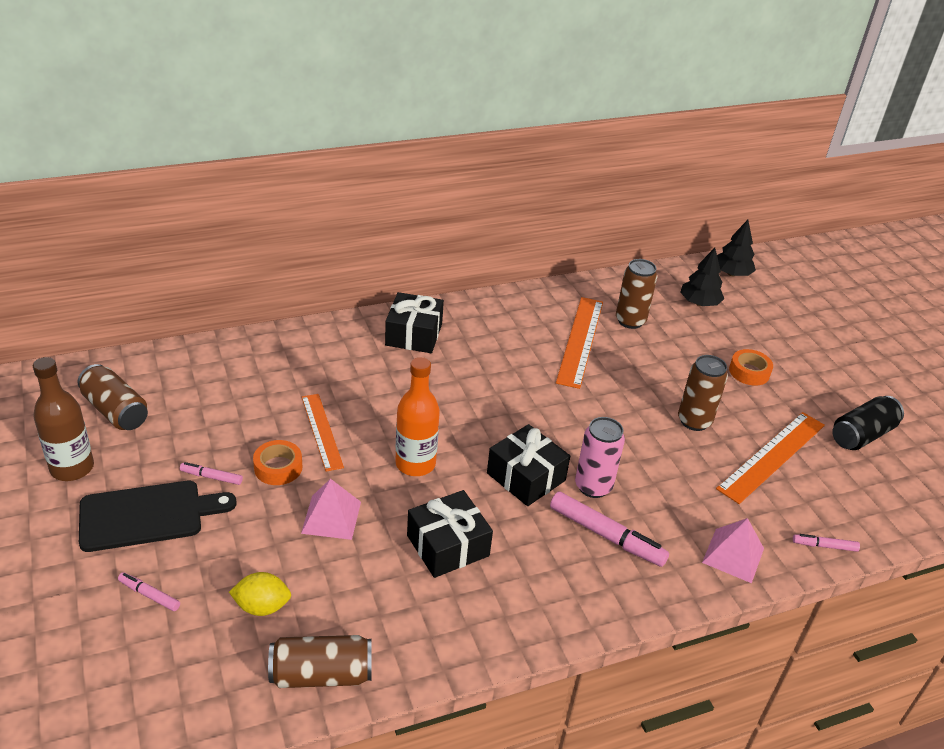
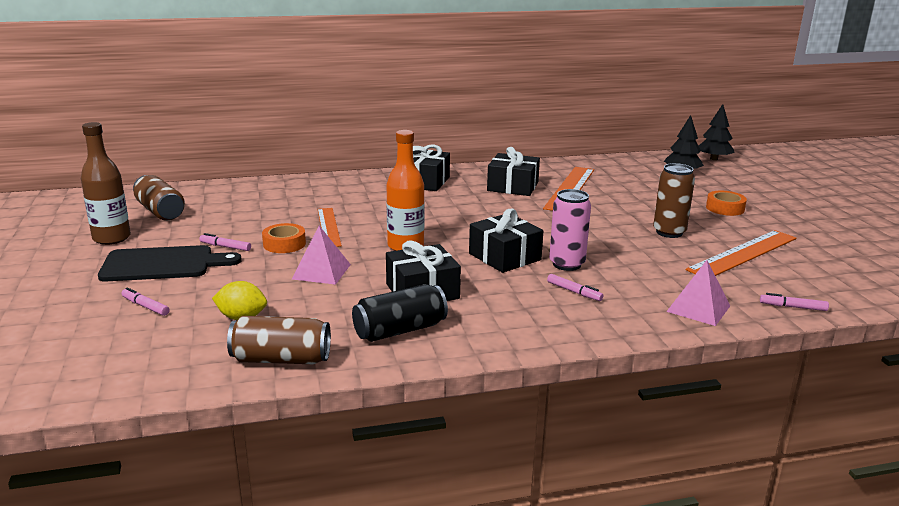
camera: 10 degrees right, 15 degrees down
(516, 340) = (512, 186): none -> black gift
(606, 535) = (574, 292): pink marker -> pink marker, size x0.51
(630, 321) = (617, 180): brown can -> none
(862, 435) = (834, 245): black can -> black can (400, 330)

